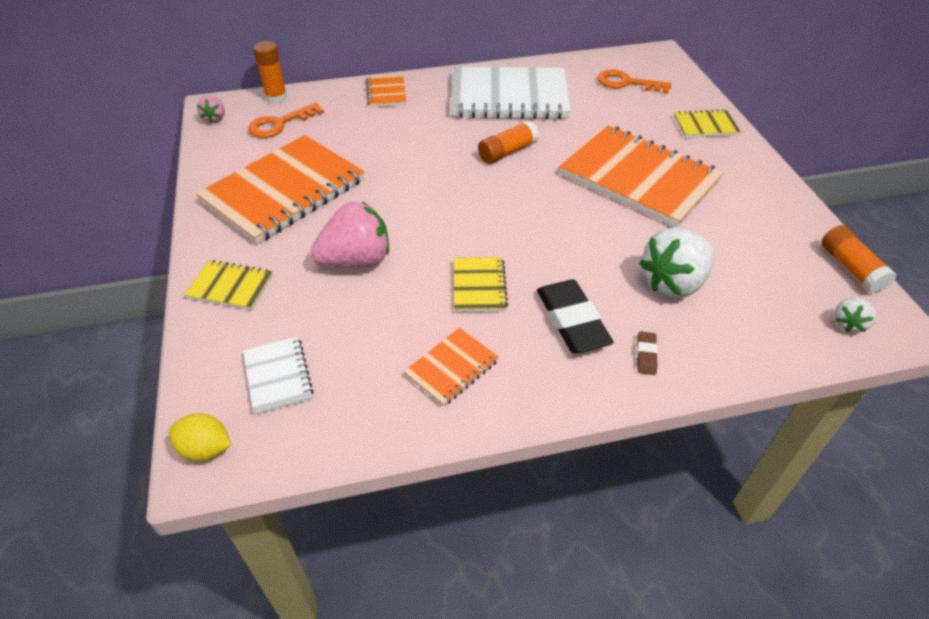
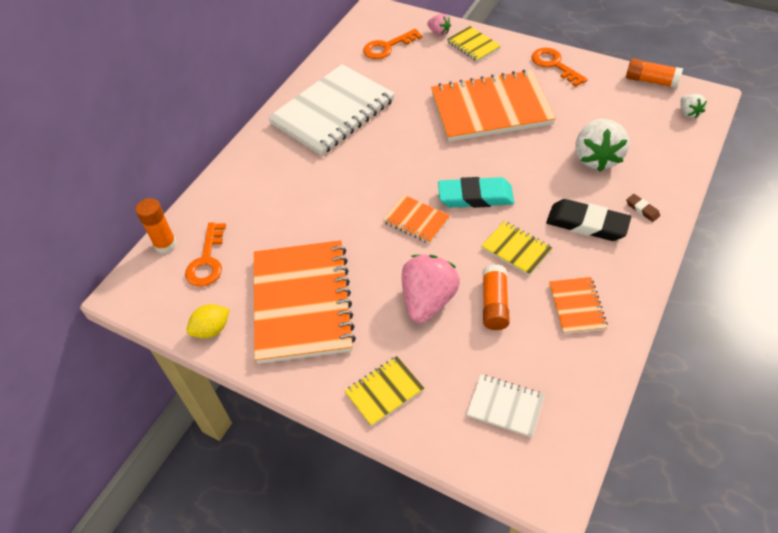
camera: 45 degrees left, 5 degrees up
(206, 449) = (540, 482): yellow lemon -> yellow lemon (212, 329)
(215, 118) = (146, 300): pink strawberry -> pink strawberry (439, 32)
(386, 93) = (244, 174): orange notebook -> orange notebook (416, 220)
(507, 152) = (395, 152): orange glue stick -> orange glue stick (494, 304)
(514, 226) = (475, 196): none -> turquoise eraser
(705, 126) = (473, 45): yellow notebook -> yellow notebook turned 75 degrees counterclockwise
(761, 188) = (554, 65): none -> orange key

